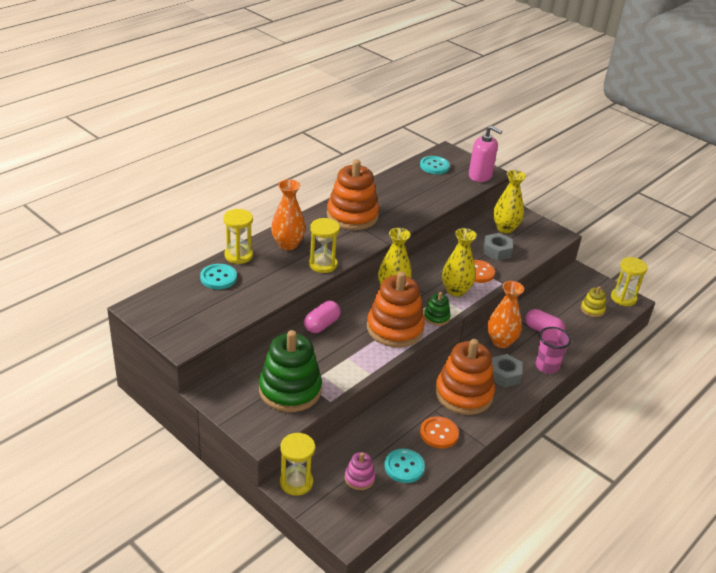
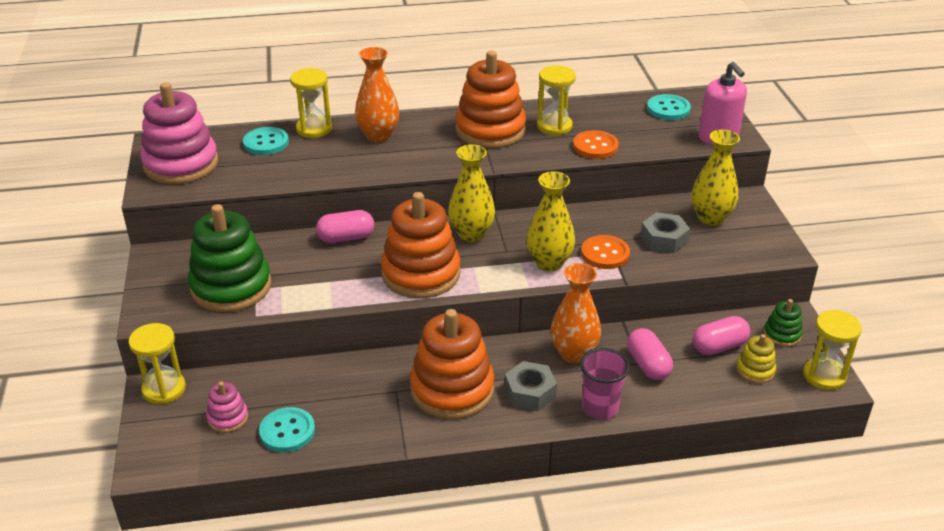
camera: 40 degrees right, 0 degrees up
(178, 317) = (181, 164): none -> pink stacking toy
(323, 264) = (388, 168): yellow hourglass -> yellow hourglass (554, 126)
(436, 317) = (486, 282): green stacking toy -> green stacking toy (782, 334)
(439, 433) = (369, 417): orange button -> orange button (595, 146)
(563, 304) = (719, 346): none -> pink capsule

